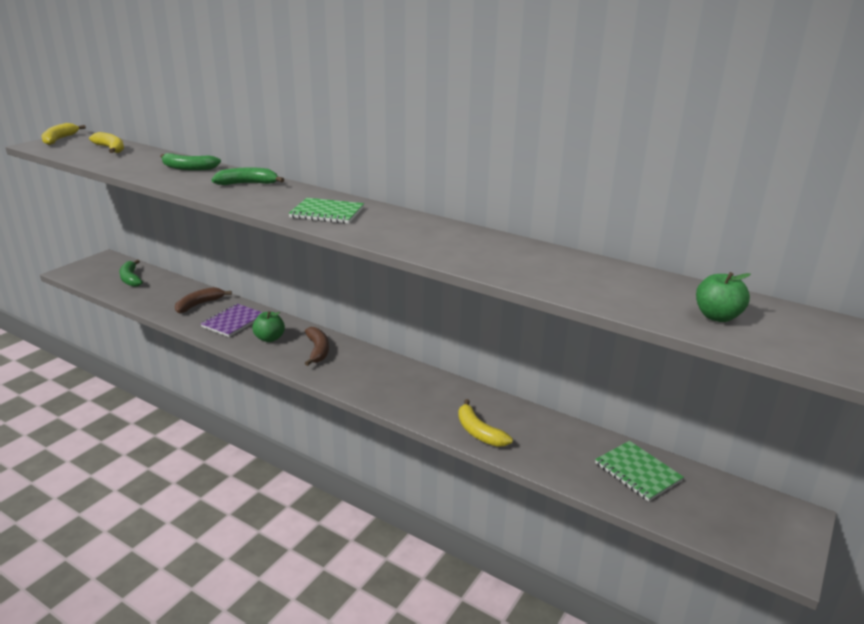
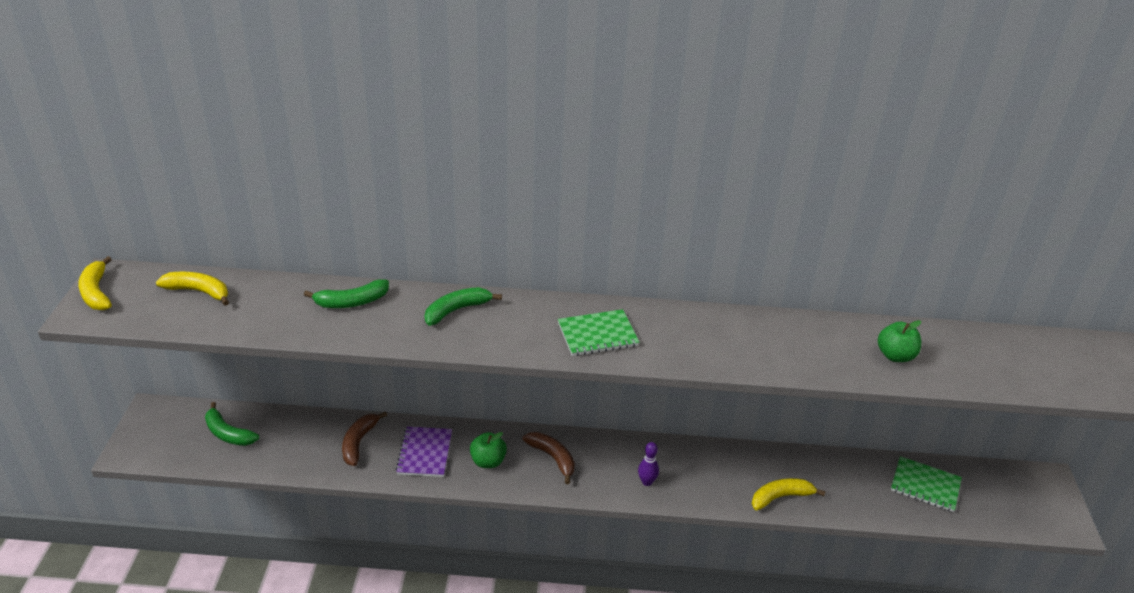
camera: 30 degrees left, 10 degrees up
(373, 386) = (647, 482): none -> purple bowling pin
(478, 432) = (780, 497): yellow banana -> yellow banana turned 135 degrees clockwise
(717, 316) = (1025, 367): green apple -> green apple (895, 356)

